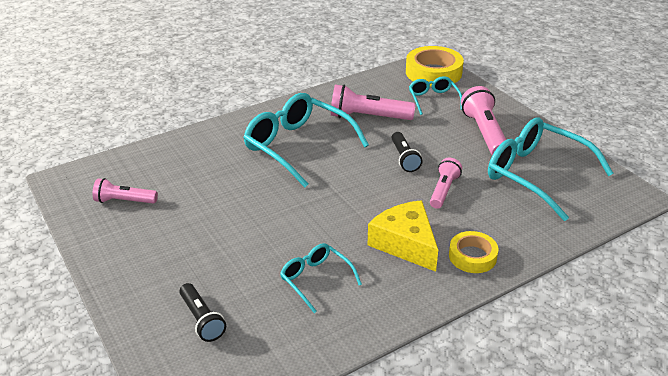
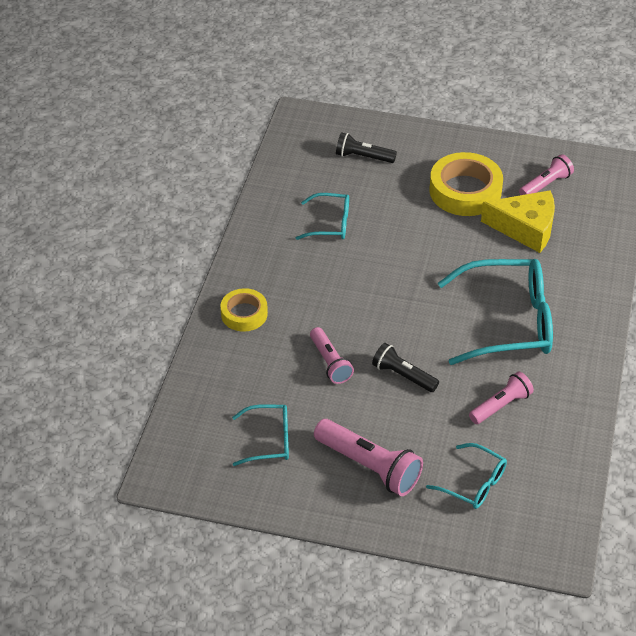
camera: 135 degrees right, 10 degrees up
(368, 117) = (501, 406): pink flashlight -> pink flashlight, size x0.63
(405, 243) = (303, 291): yellow cheese -> yellow cheese (525, 228)
(433, 72) = (530, 537): yellow tape -> yellow tape (465, 191)
(536, 175) = (269, 440): turquoise glasses -> turquoise glasses, size x0.52

